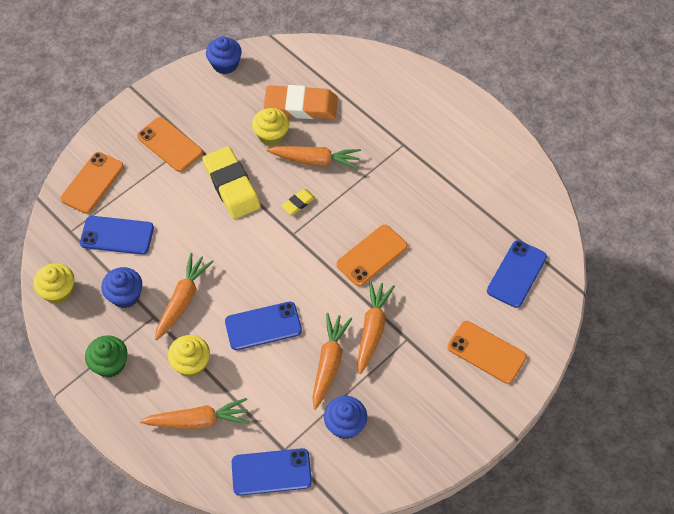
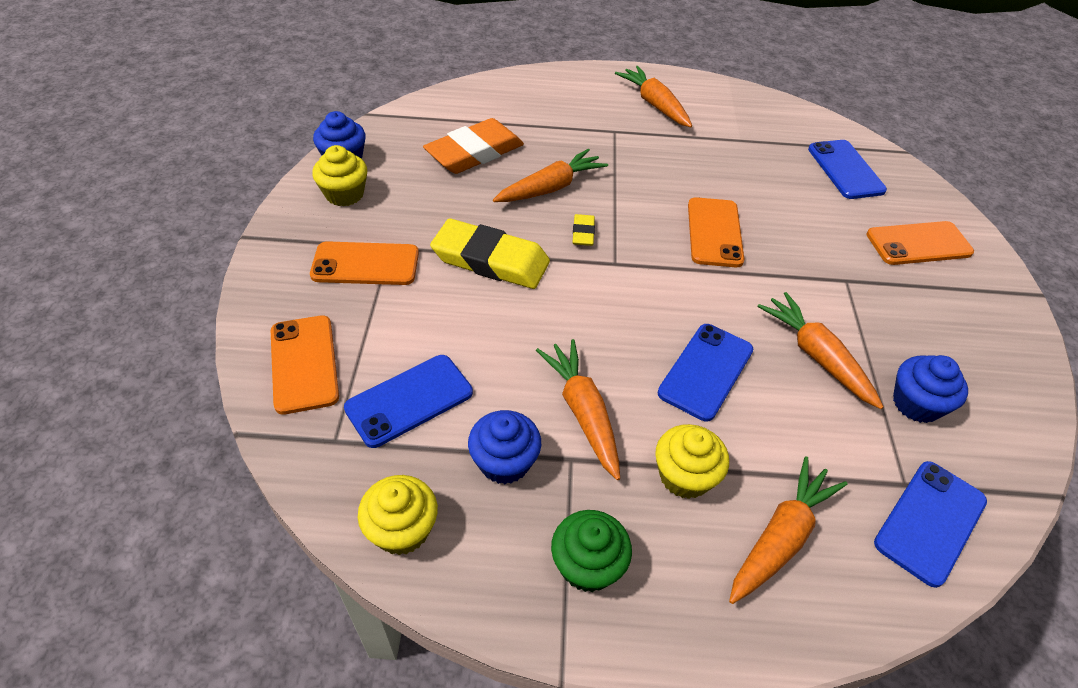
camera: 45 degrees left, 10 degrees down
(271, 135) = (476, 192): yellow cupcake -> yellow cupcake (344, 194)
(372, 329) = (807, 295): orange carrot -> orange carrot (654, 104)

